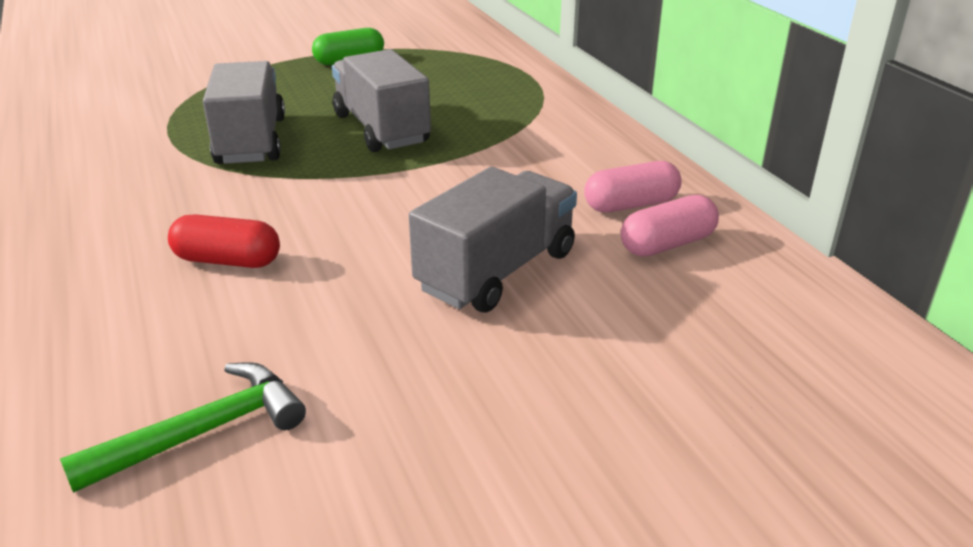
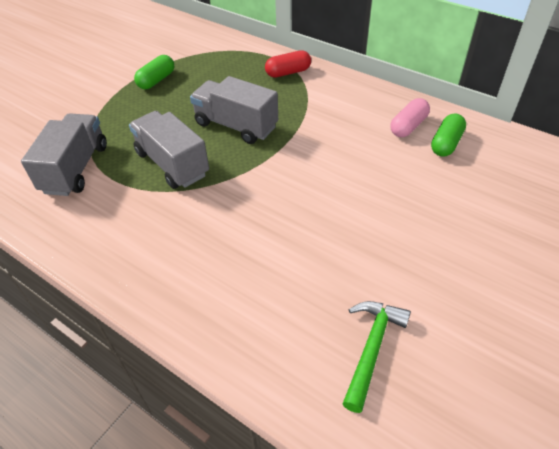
camera: 30 degrees left, 15 degrees up
(227, 260) = (261, 249): red capsule -> red capsule (288, 72)
(497, 271) = (394, 193): grey truck -> grey truck (76, 169)
(667, 244) = (446, 144): pink capsule -> green capsule

